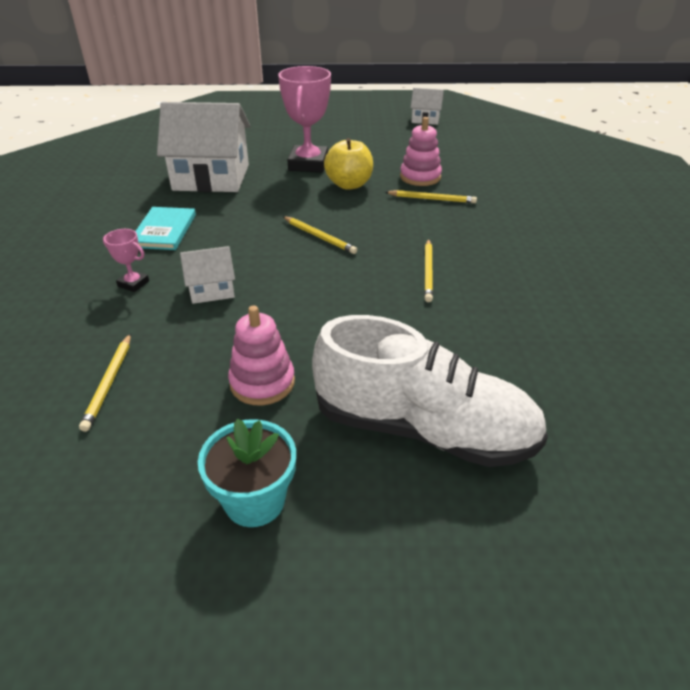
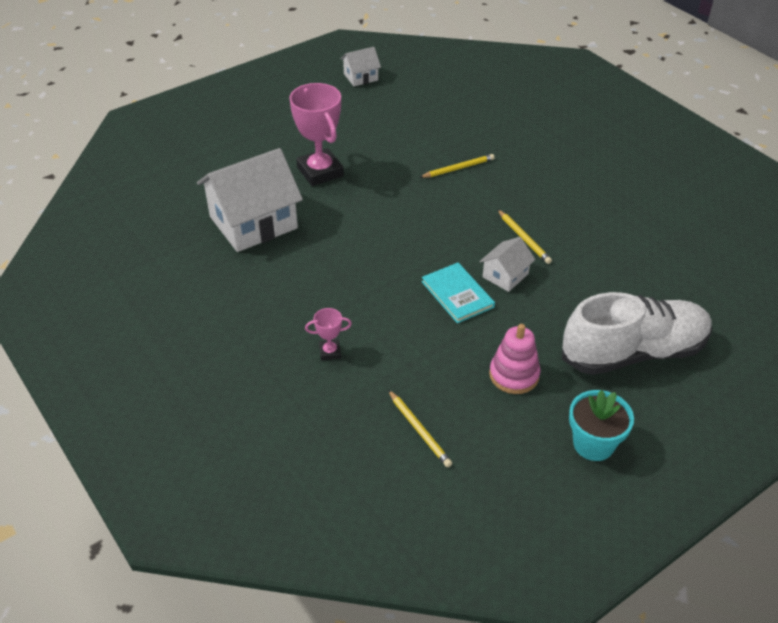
camera: 35 degrees left, 5 degrees up
(164, 230) = (287, 294): turquoise book -> turquoise book (457, 294)
(212, 289) = (395, 327): white house -> white house (505, 275)
(319, 237) = (416, 243): yellow pencil -> none
(349, 184) = (379, 180): yellow apple -> none
(420, 177) = (426, 148): pink stacking toy -> none

